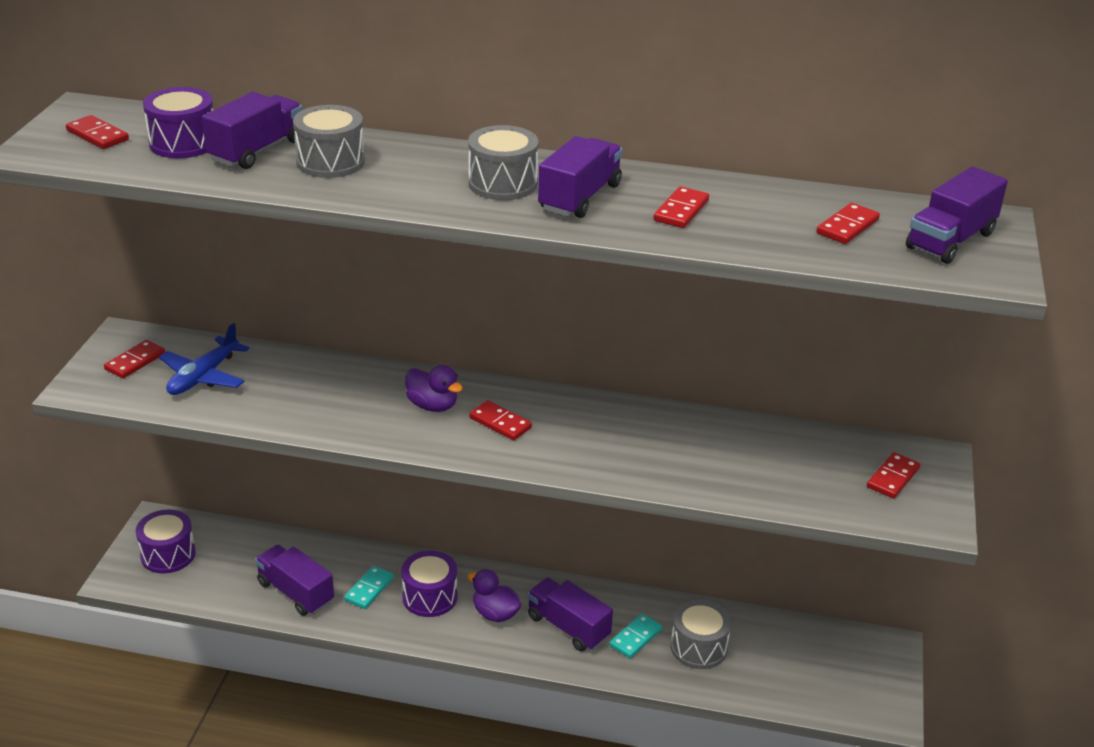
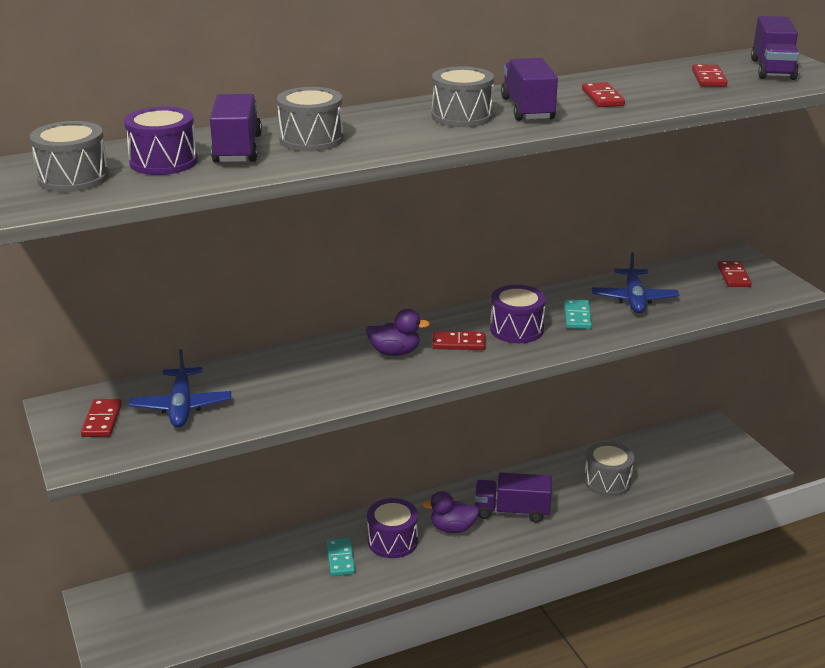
camera: 35 degrees left, 5 degrees down
(98, 135) = (73, 178): red domino -> grey drum
(168, 554) = (139, 618): purple drum -> purple drum (516, 329)
(295, 592) = (285, 590): purple truck -> none
(635, 638) = (562, 495): turquoise domino -> turquoise domino (577, 316)
(740, 454) = (634, 299): none -> blue plane

